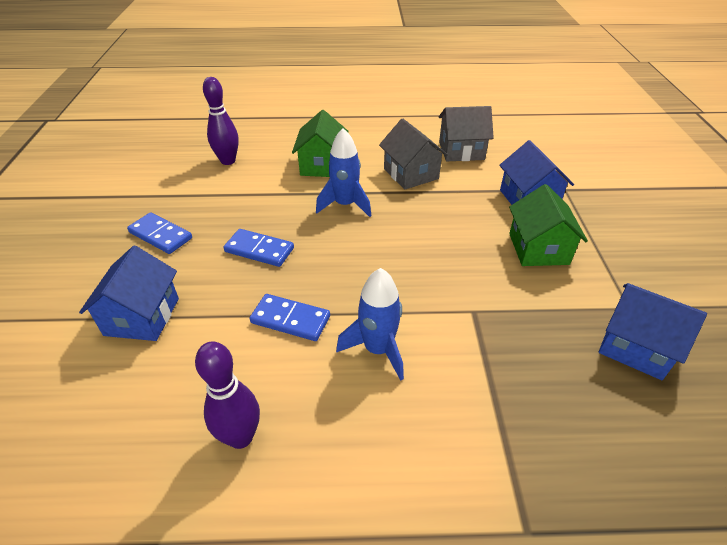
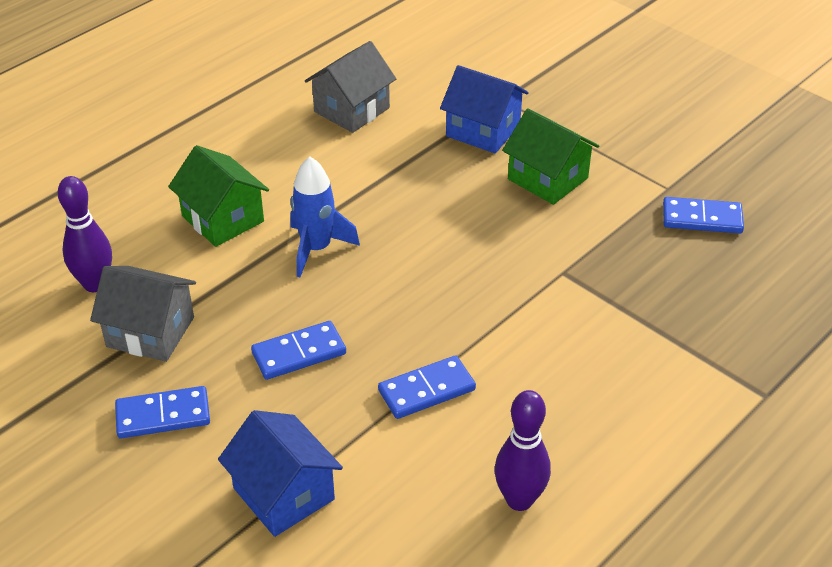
camera: 45 degrees left, 0 degrees up
(377, 349) = (531, 358): blue rocket -> none
(411, 174) = (335, 170): grey house -> grey house (150, 332)
(636, 346) = (702, 218): blue house -> blue domino

